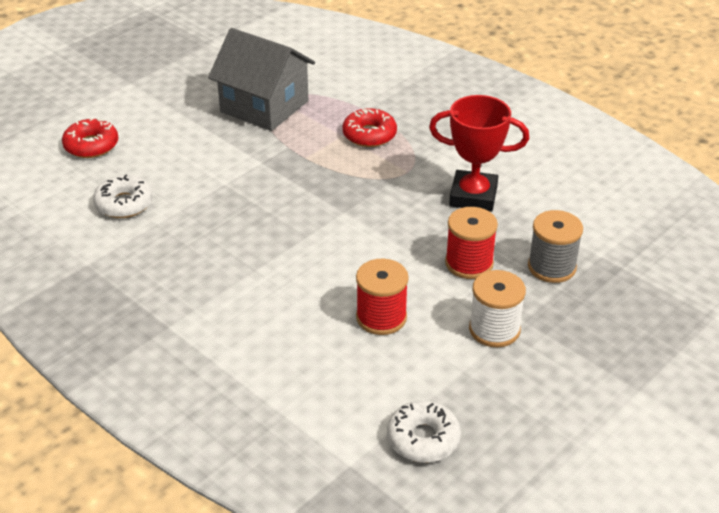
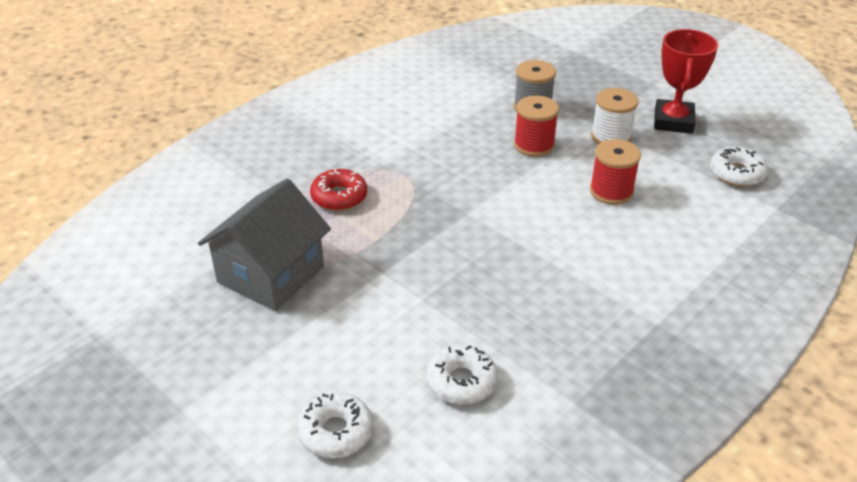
camera: 90 degrees left, 0 degrees up
(91, 145) = (336, 432): red donut -> white donut
(473, 196) = (442, 139): red trophy -> red trophy (673, 121)

